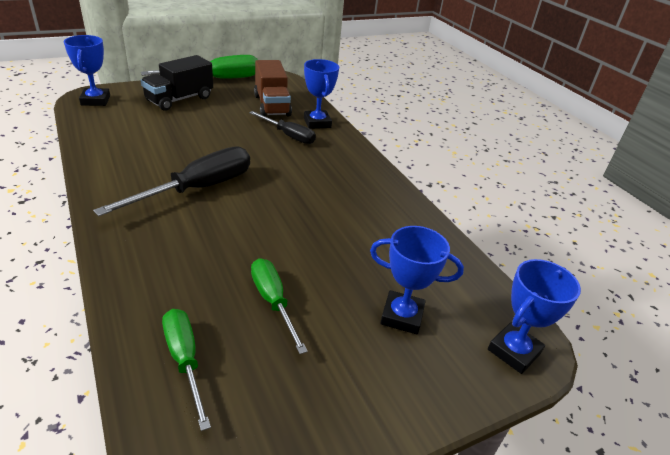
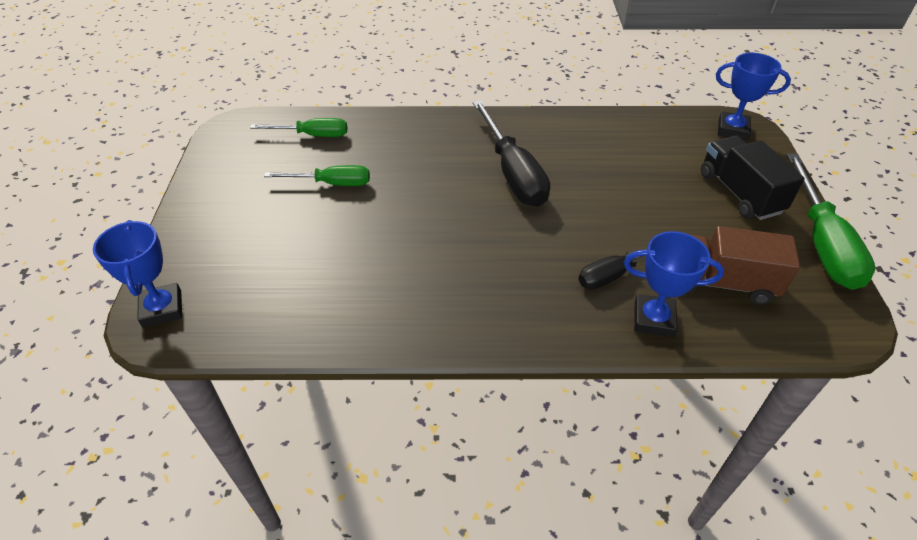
camera: 120 degrees right, 10 degrees up
(402, 316) = (258, 252): blue trophy -> none

